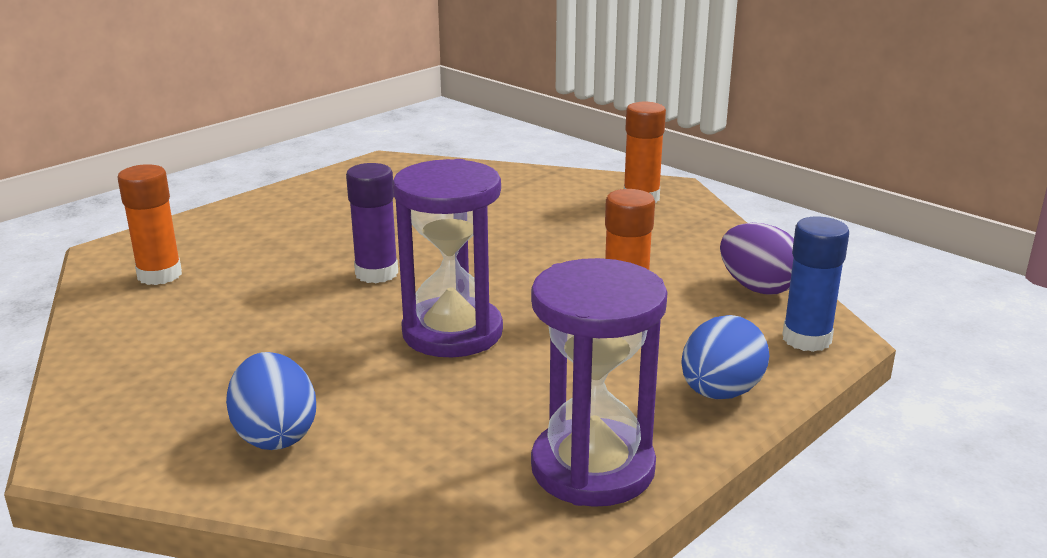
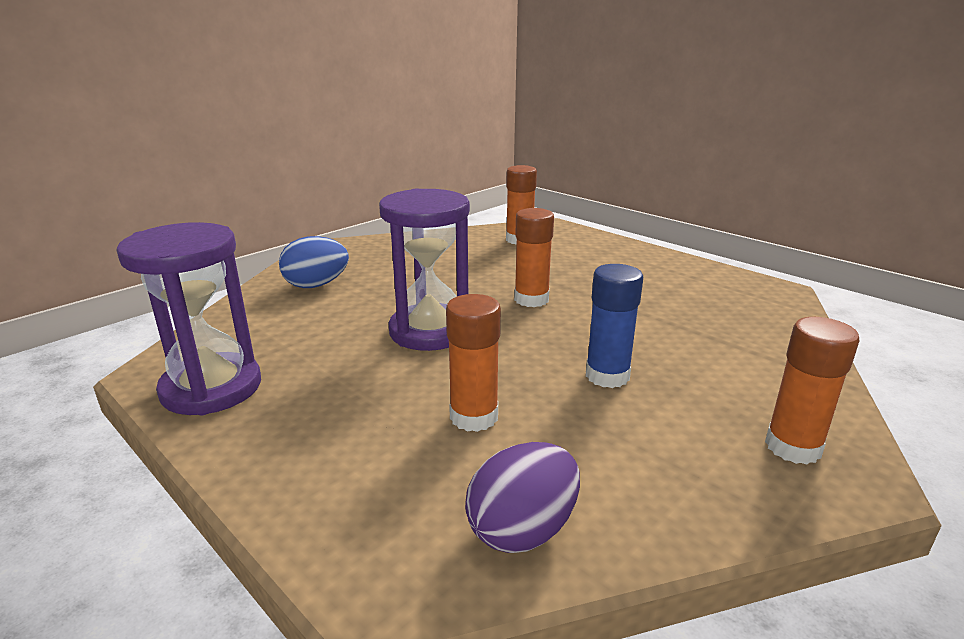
camera: 90 degrees right, 0 degrees up
(376, 273) = (531, 299): purple glue stick -> orange glue stick
(720, 393) = (283, 465): blue egg -> none
(806, 339) = (374, 557): blue glue stick -> blue glue stick (607, 376)

